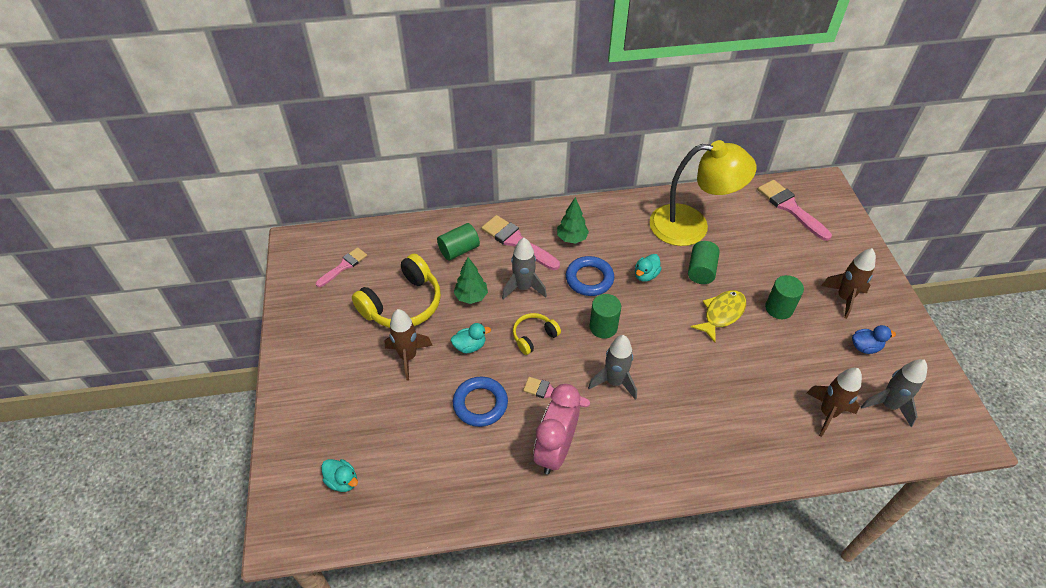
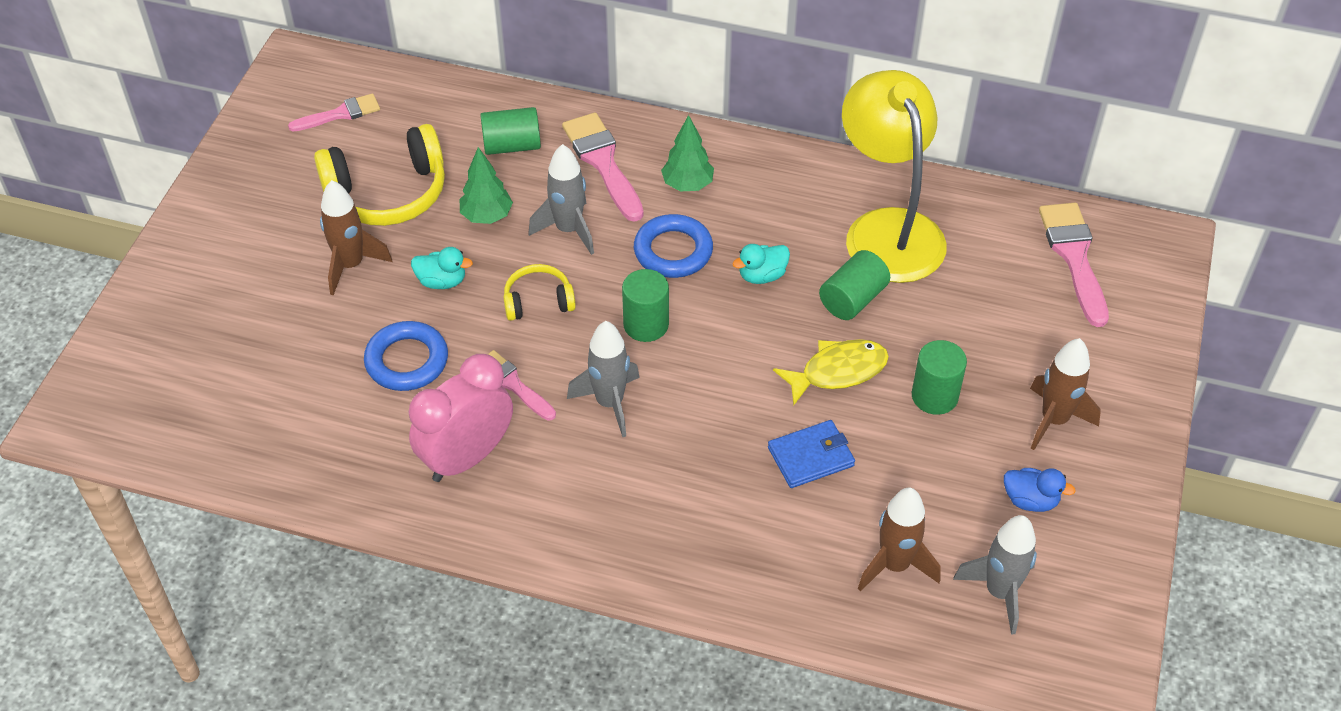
camera: 25 degrees right, 0 degrees up
(342, 481) = (175, 386): turquoise duck -> none
(691, 226) = (887, 229): yellow lamp -> yellow lamp turned 135 degrees counterclockwise
(742, 369) = (811, 457): none -> blue wallet

